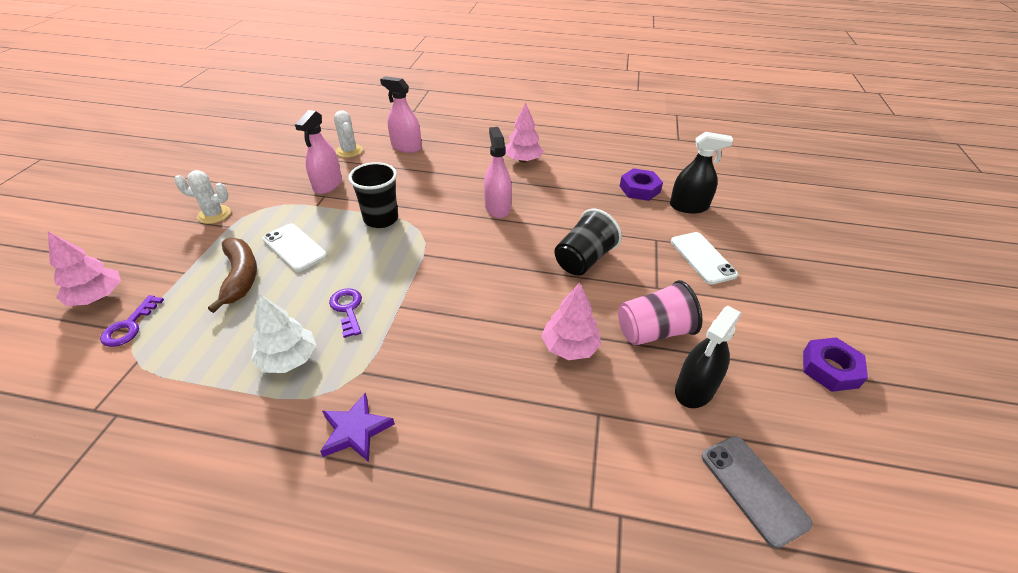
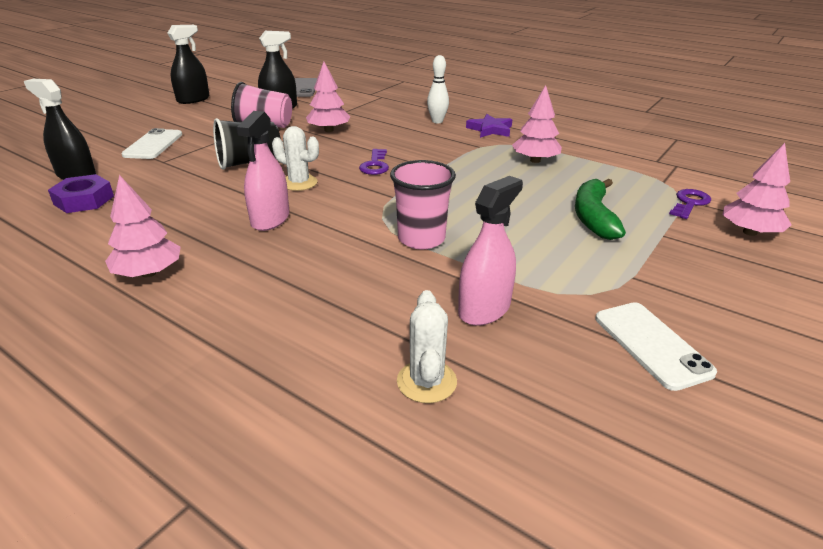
camera: 155 degrees left, 10 degrees down
(214, 214) = (665, 300): white cactus -> white cactus (299, 183)
(240, 277) = (593, 217): brown banana -> green banana
(288, 359) = (535, 160): white tree -> pink tree
(294, 247) = (535, 231): white phone -> white phone (651, 344)
(347, 309) = (483, 175): purple key -> purple key (375, 165)
(381, 219) = (421, 239): black cup -> pink cup
(406, 147) = (307, 359): pink spray bottle -> none
(444, 431) = (437, 121): none -> white bowling pin
(830, 369) = (193, 99): purple nut -> black spray bottle

